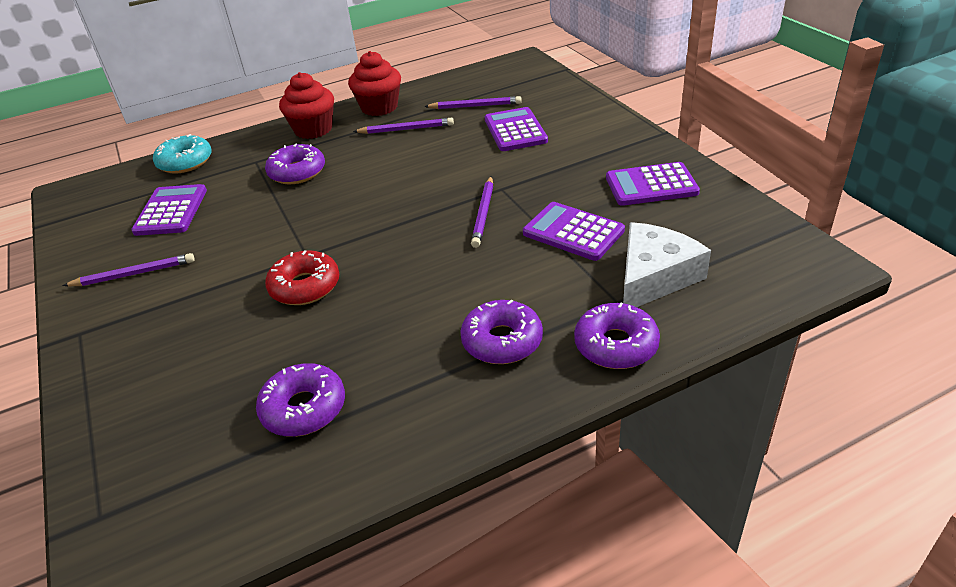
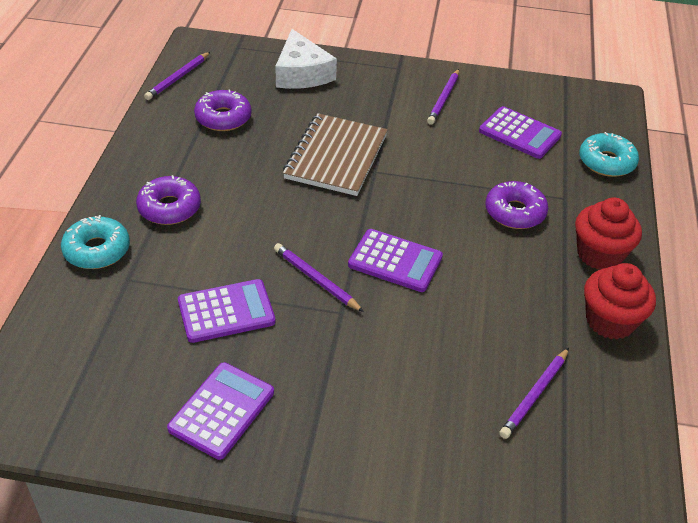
camera: 120 degrees right, 5 degrees up
(305, 286) = (336, 157): red donut -> brown notebook
(406, 129) = (531, 314): purple pencil -> purple pencil (178, 78)
(515, 130) = (439, 390): purple calculator -> purple calculator (395, 261)
(616, 345) = (97, 250): purple donut -> turquoise donut
(654, 277) = (121, 315): white cheese -> white cheese (301, 73)

